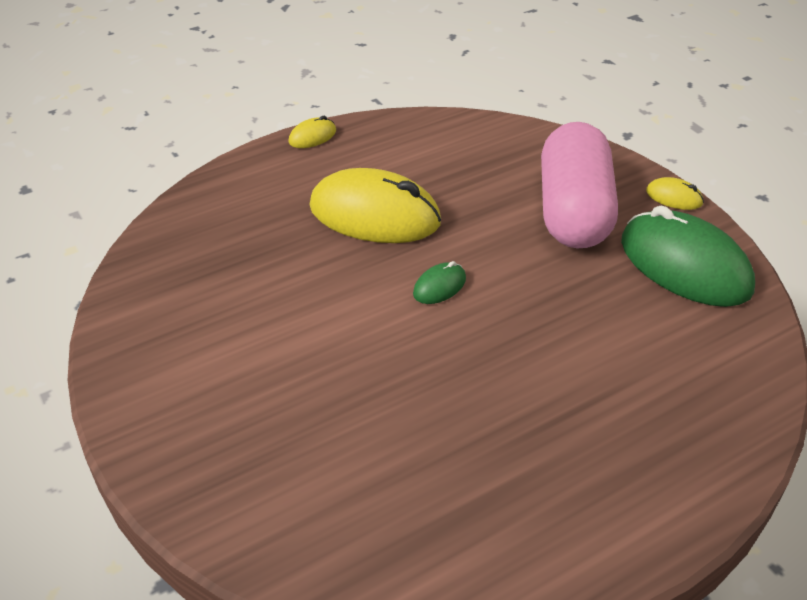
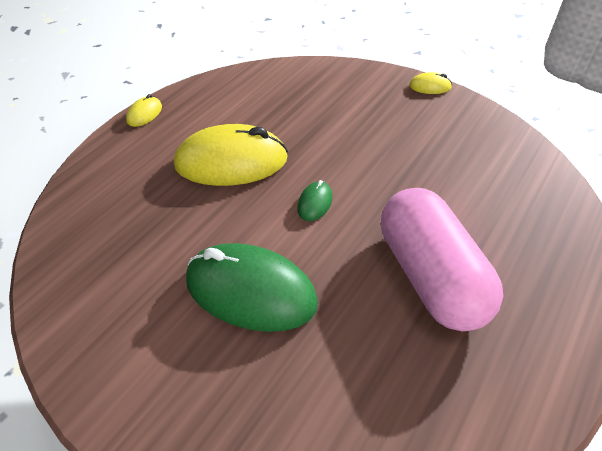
camera: 25 degrees left, 5 degrees up
(573, 211) = (372, 115): pink capsule -> pink capsule (430, 276)
(684, 265) = (467, 132): green mouse -> green mouse (251, 291)

